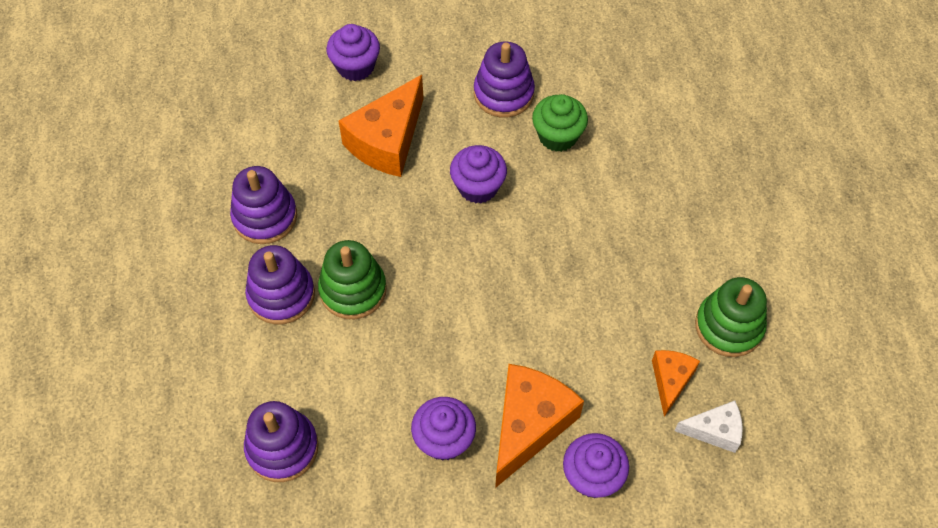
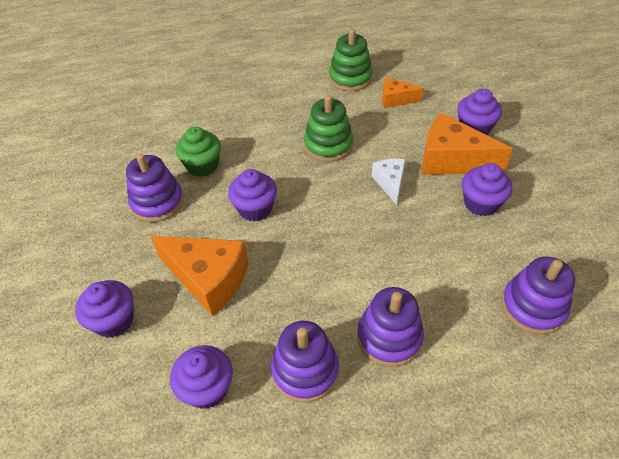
camera: 95 degrees left, 10 degrees down
(268, 139) = (207, 388): none -> purple cupcake
(353, 290) = (370, 280): green stacking toy -> green stacking toy (328, 145)
(714, 430) = (422, 81): white cheese -> white cheese (390, 183)

